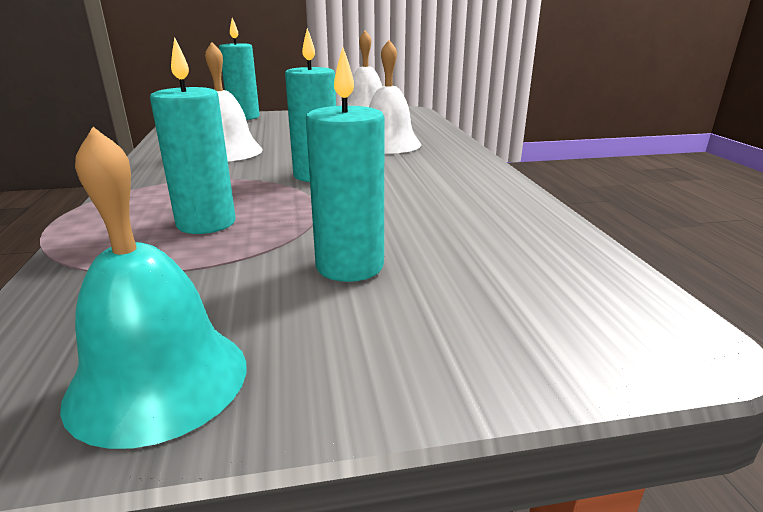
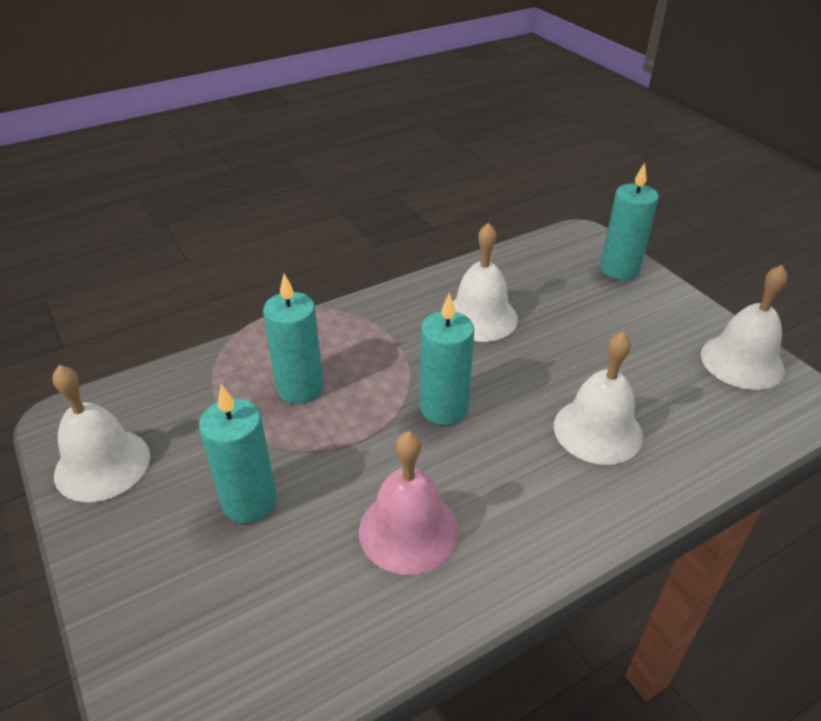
camera: 70 degrees right, 15 degrees up
(158, 380) = (102, 464): turquoise bell -> white bell
(440, 203) = (408, 530): none -> pink bell

